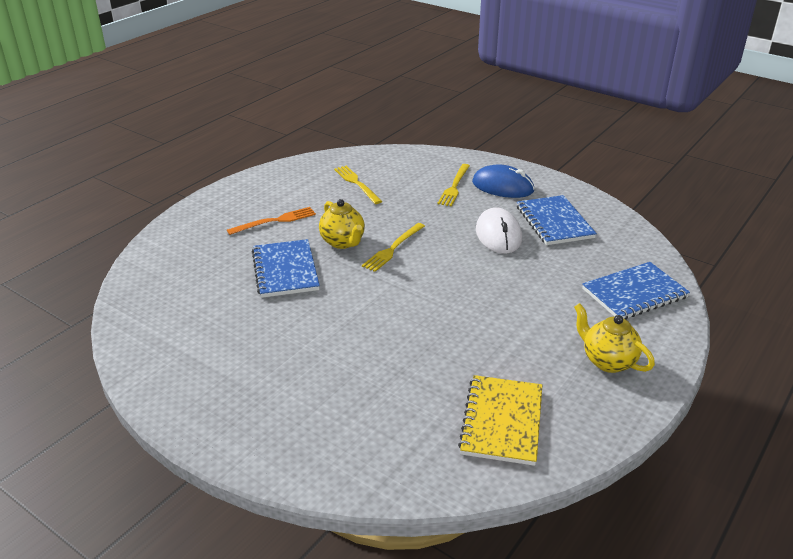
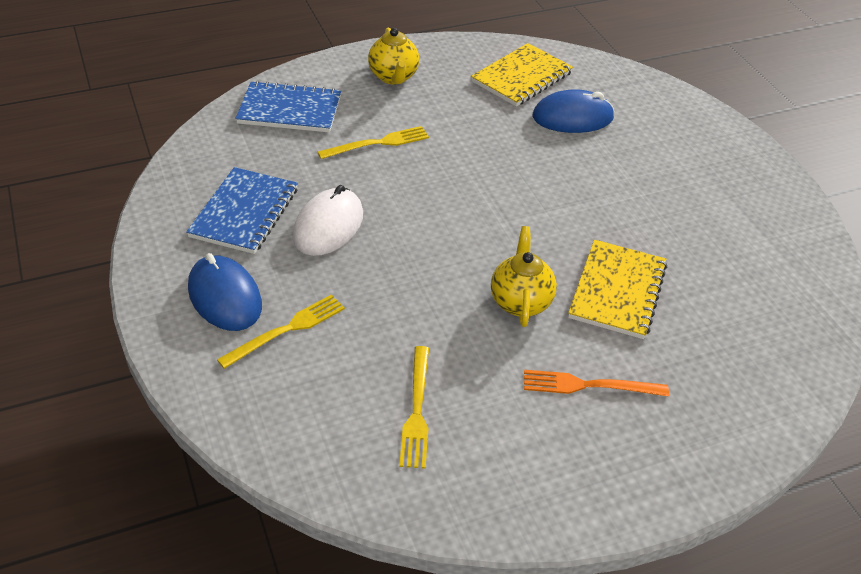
camera: 150 degrees left, 10 degrees up
(285, 270) = (617, 291): blue notebook -> yellow notebook
(393, 248) = (467, 264): yellow fork -> yellow fork (377, 143)
(414, 395) = (572, 117): none -> blue mouse

